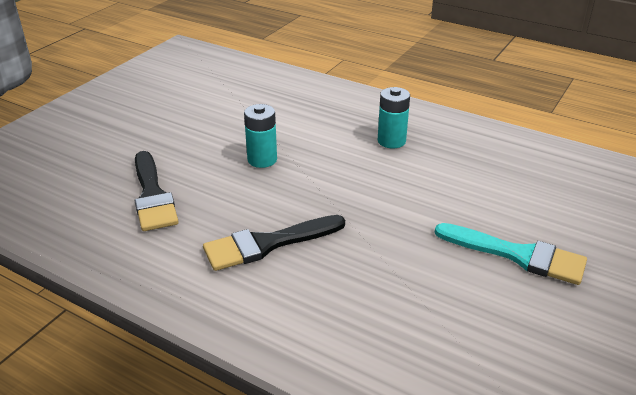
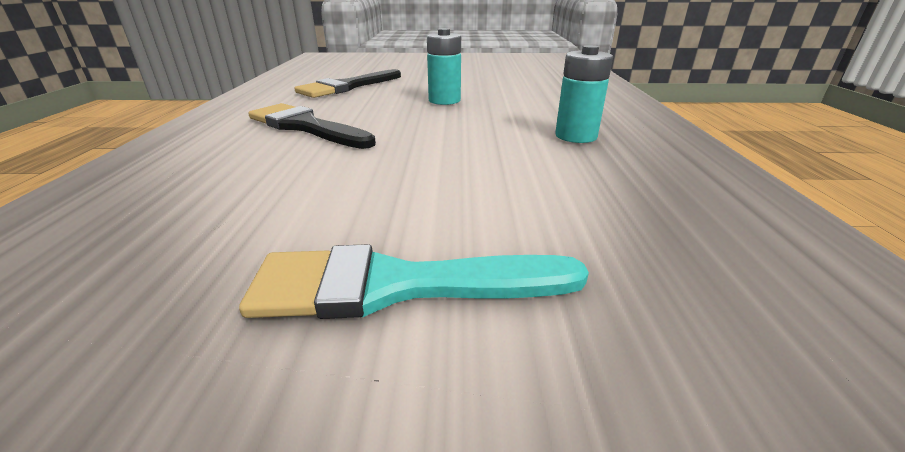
camera: 60 degrees right, 5 degrees down
(517, 255) = (398, 285): turquoise brush -> turquoise brush turned 90 degrees clockwise

